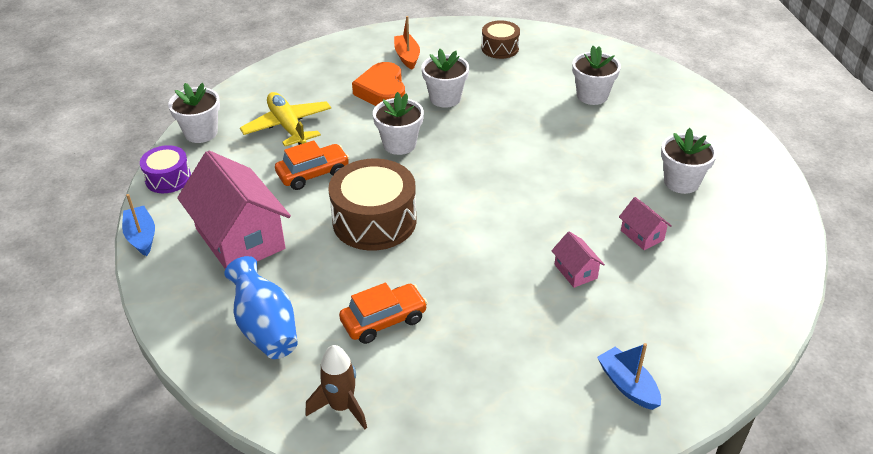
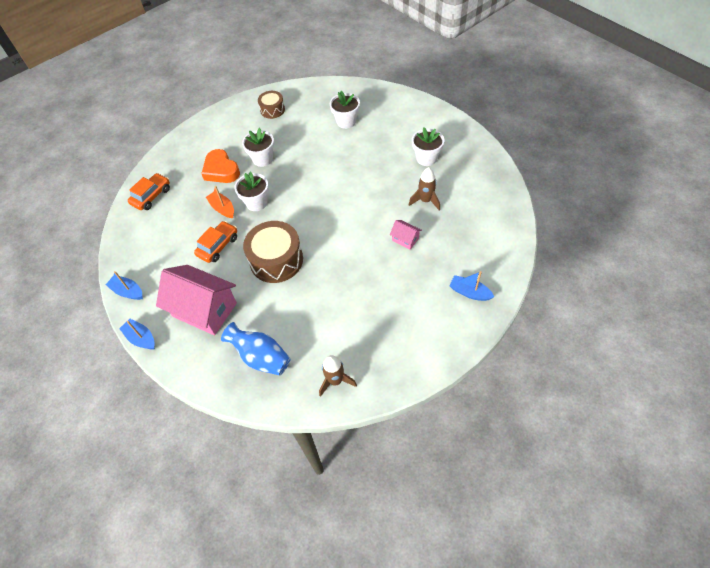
camera: 25 degrees left, 15 degrees up
(168, 178) = (128, 291): purple drum -> blue boat
(201, 133) = (125, 250): white flower pot -> none
(288, 127) = (179, 221): yellow plane -> none
(384, 320) = (324, 319): orange car -> orange car (152, 196)
(407, 57) = (219, 139): orange boat -> orange boat (222, 208)
(642, 235) = (425, 201): pink house -> brown rocket

